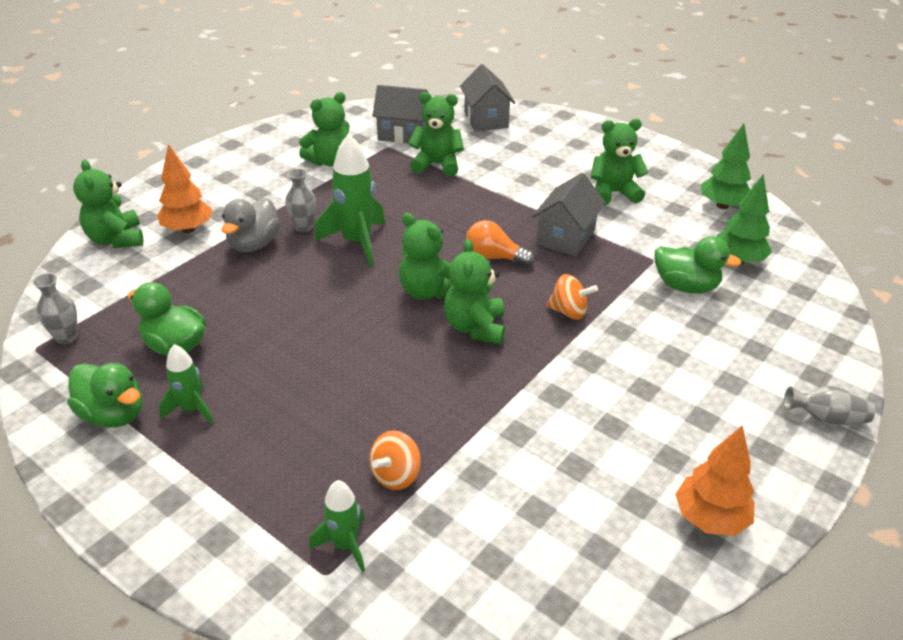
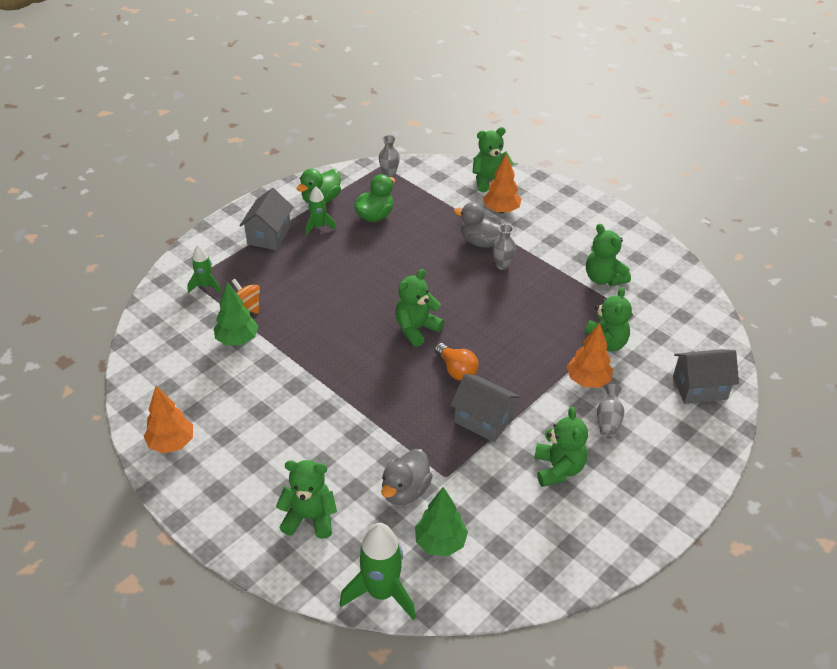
camera: 95 degrees right, 5 degrees up
(357, 242) = (481, 293): green rocket -> green rocket (381, 592)
(403, 134) = (659, 325): grey house -> grey house (269, 235)
(475, 327) = (371, 351): green teddy bear -> green teddy bear (309, 518)
(490, 175) = (587, 380): none -> orange tree
(494, 257) = (456, 370): orange light bulb -> orange light bulb turned 120 degrees clockwise
(569, 312) = (382, 406): orange spinning top -> none
(685, 286) = (405, 490): green duck -> grey duck
(722, 205) = (536, 557): green tree -> green tree (237, 340)
(826, 418) = (235, 539): grey vase -> grey vase (608, 421)

